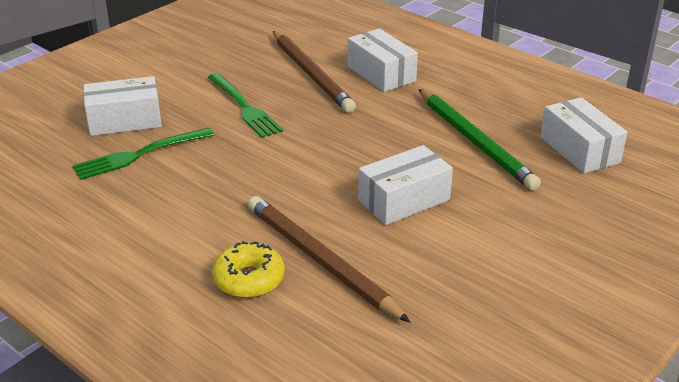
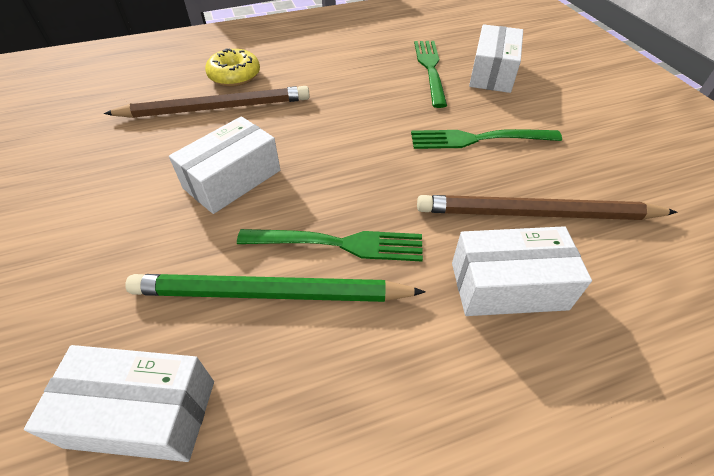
camera: 120 degrees right, 15 degrees up
(404, 200) = (232, 179): white box -> white box turned 45 degrees clockwise
(412, 132) = (339, 244): none -> green fork

